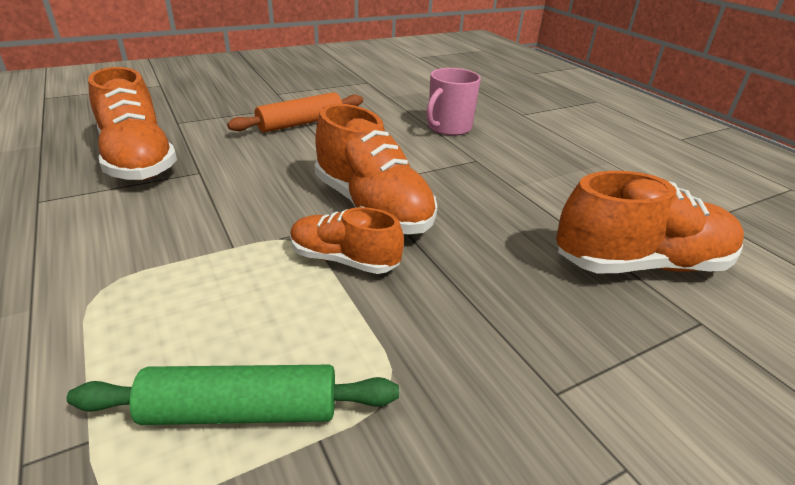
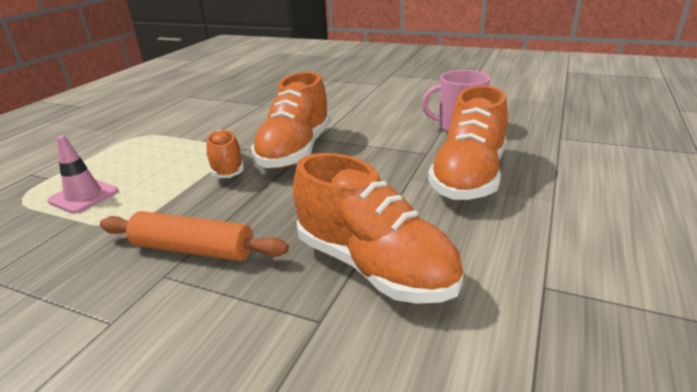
camera: 55 degrees right, 5 degrees down
(138, 160) = (251, 91): orange shoe -> orange shoe (469, 177)
(242, 410) = (84, 196): green rolling pin -> pink traffic cone
(300, 123) = (363, 95): orange rolling pin -> orange rolling pin (193, 249)

